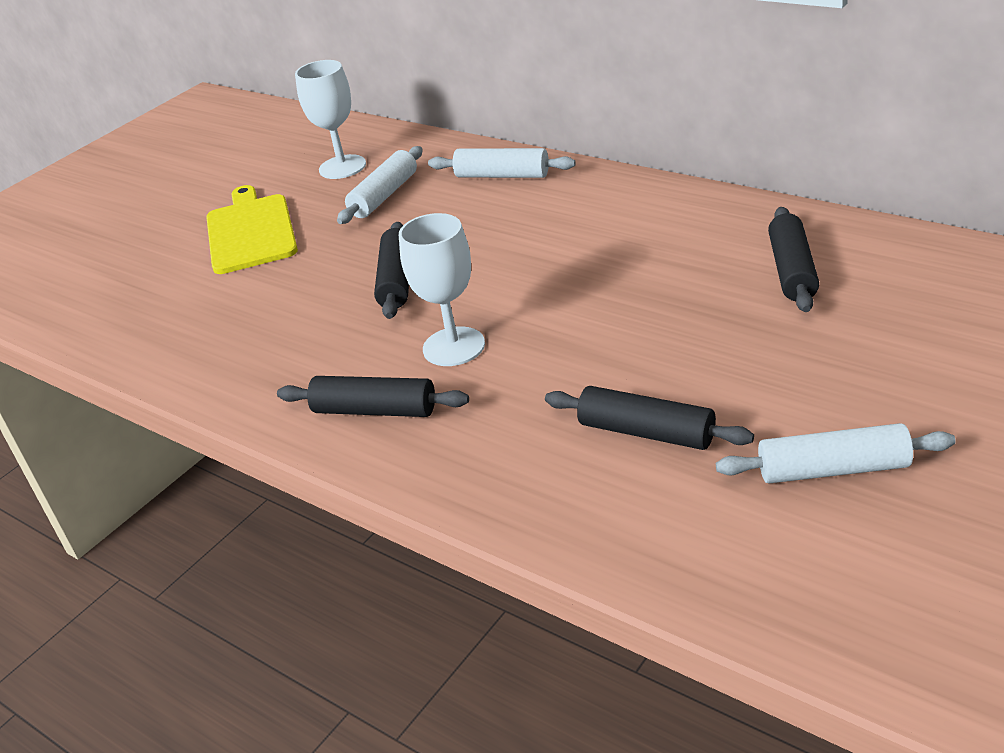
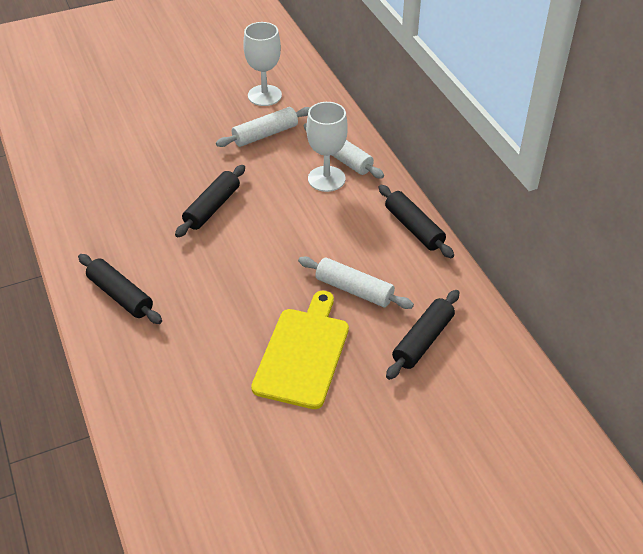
camera: 25 degrees right, 10 degrees up
(251, 231) = (174, 120): yellow cutting board -> yellow cutting board (303, 353)
(454, 347) = (196, 276): white goblet -> white goblet (326, 179)
(646, 432) = (231, 402): black rolling pin -> black rolling pin (414, 228)
(833, 469) = (294, 492): white rolling pin -> white rolling pin (354, 290)

